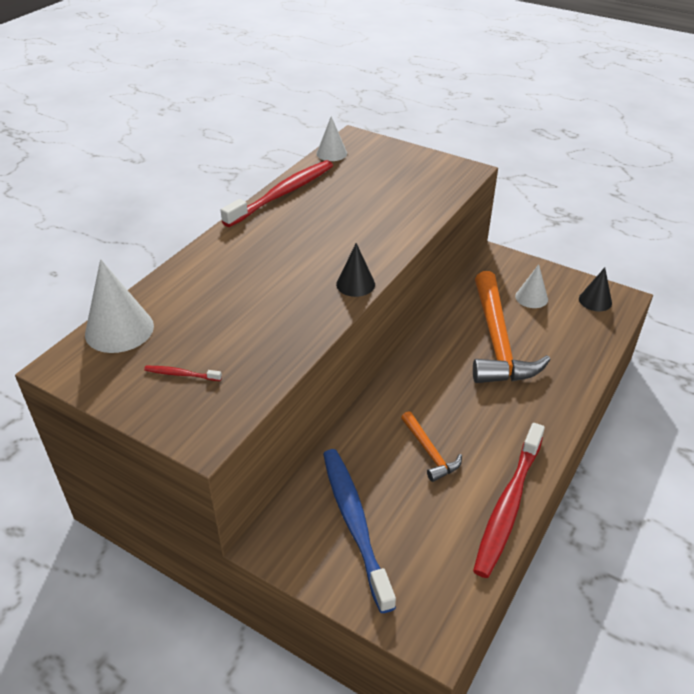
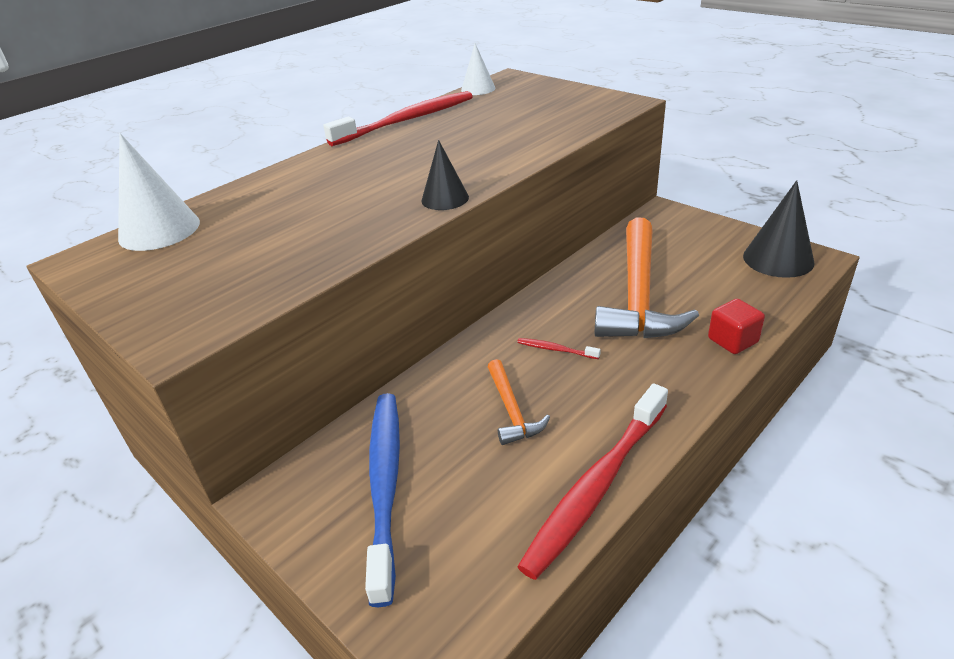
camera: 15 degrees right, 5 degrees down
(181, 374) = (195, 275): red toothbrush -> red toothbrush (556, 349)
(531, 298) = (695, 252): white cone -> none
(576, 377) = (732, 340): none -> red cube
(595, 301) = (778, 259): black cone -> black cone, size x1.61

